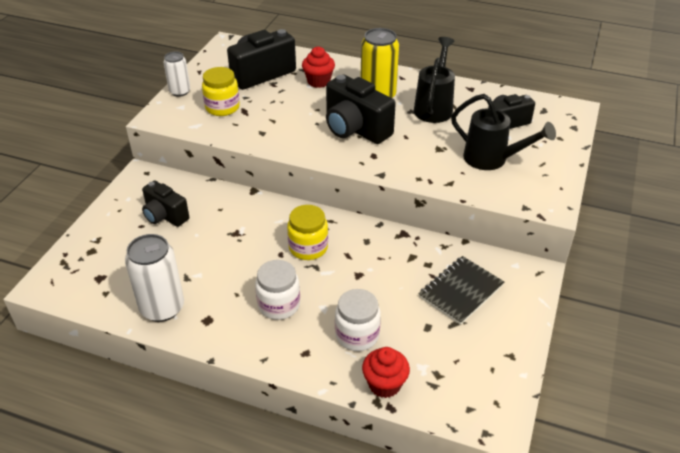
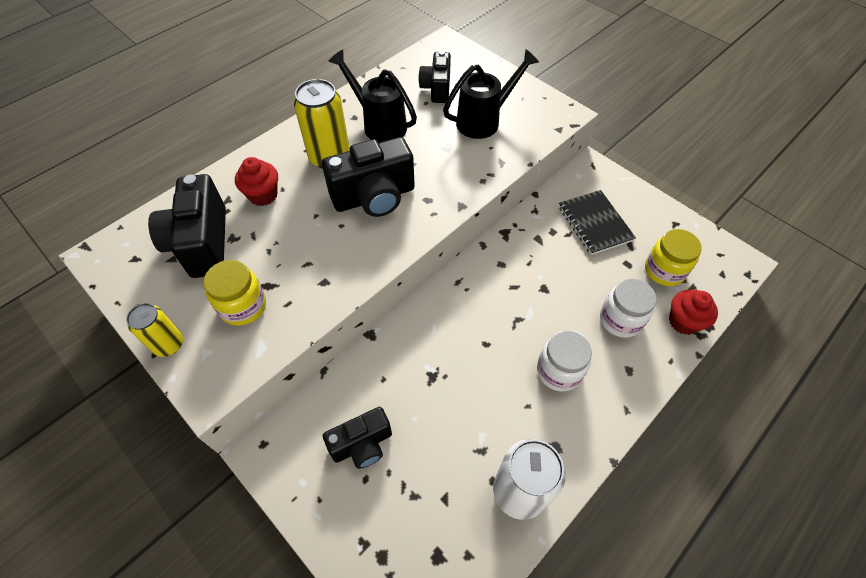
camera: 65 degrees left, 15 degrees up
(180, 91) = (169, 344): white can -> yellow can
(308, 248) = (488, 316): yellow jar -> yellow jar (664, 270)

